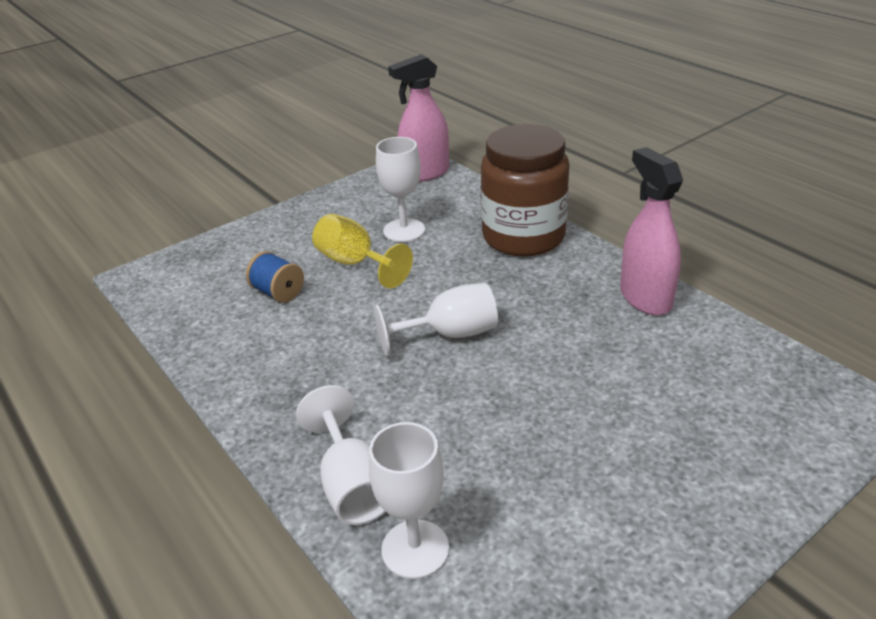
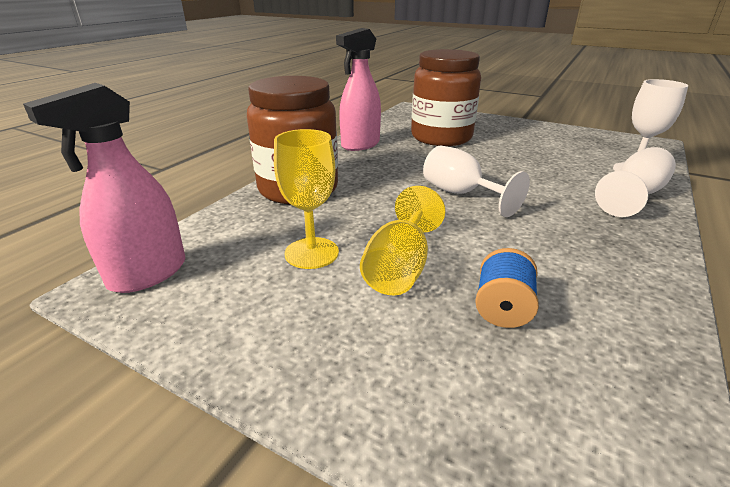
camera: 115 degrees left, 5 degrees down
(404, 230) = (311, 253): white goblet -> yellow goblet
(425, 173) = (147, 274): pink spray bottle -> pink spray bottle turned 90 degrees clockwise
(655, 386) = (441, 137): none -> brown jar

